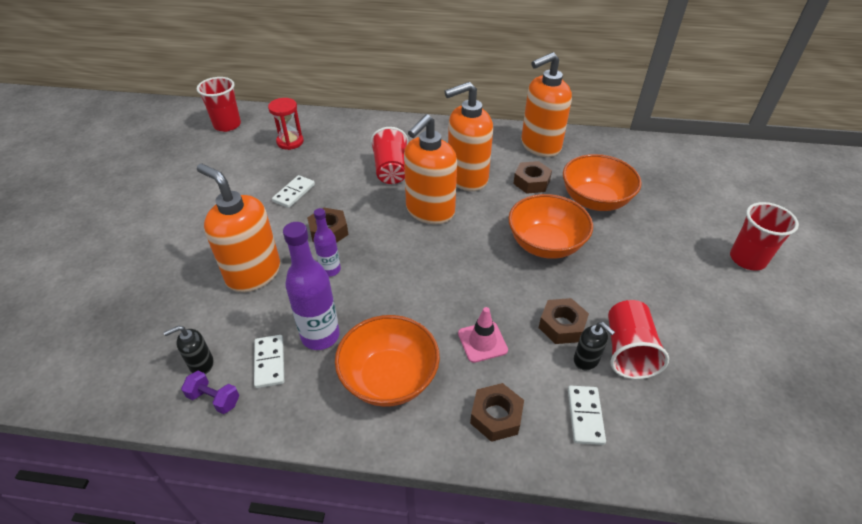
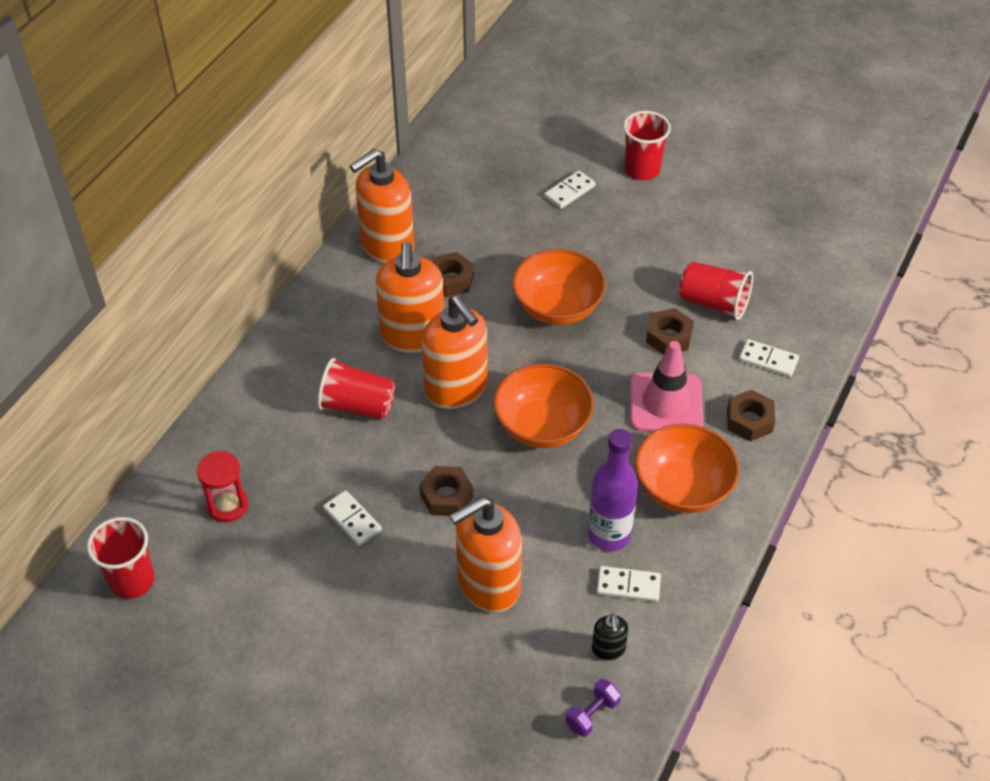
camera: 70 degrees left, 5 degrees up
(214, 399) = (658, 640): purple dumbbell -> purple dumbbell (592, 714)
(330, 270) = (514, 507): purple bottle -> none
(482, 342) = (665, 403): pink traffic cone -> pink traffic cone, size x1.68
(540, 146) = (387, 246): orange soap dispenser -> orange soap dispenser turned 60 degrees clockwise
(586, 360) = (713, 335): black soap dispenser -> none
(595, 200) = (509, 239): orange bowl -> orange bowl (542, 426)
(676, 220) = (569, 192): none -> white domino

